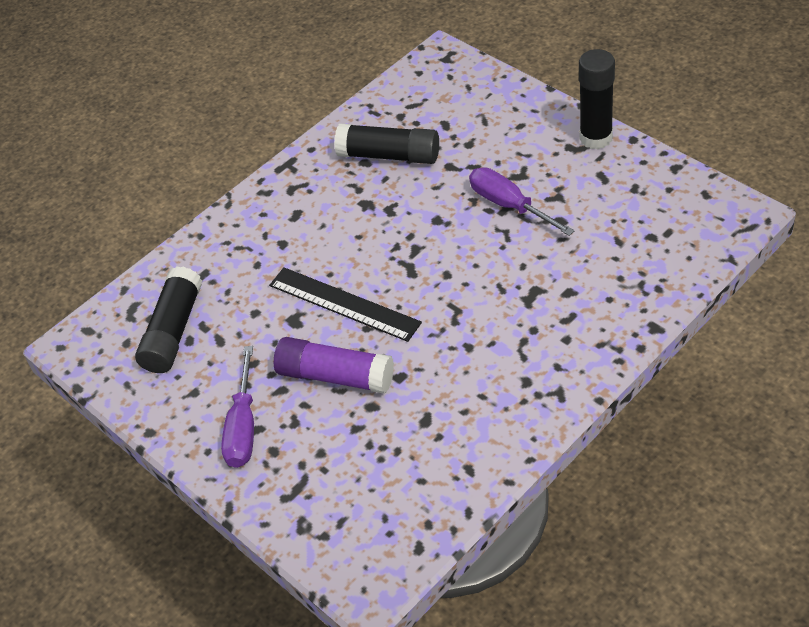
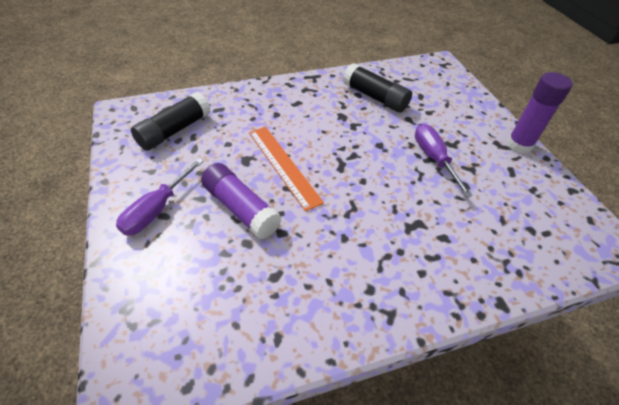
camera: 20 degrees right, 0 degrees up
(344, 304) = (283, 165): black ruler -> orange ruler
(596, 138) = (519, 145): black glue stick -> purple glue stick

